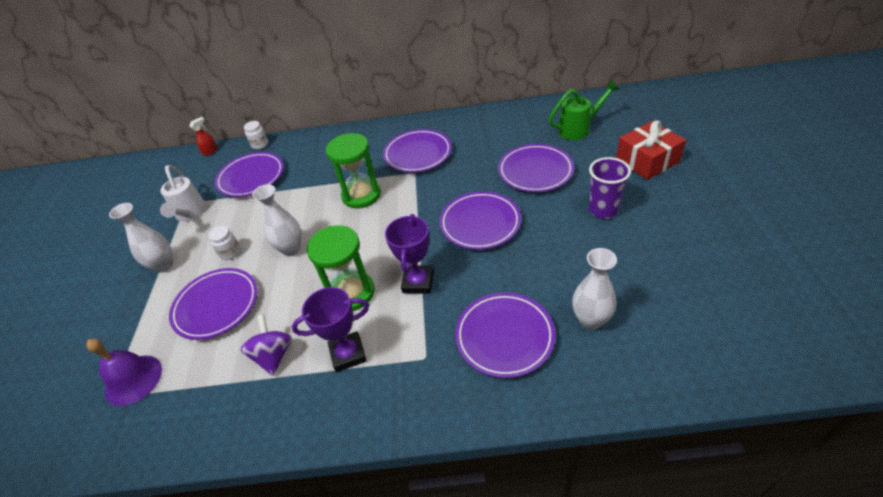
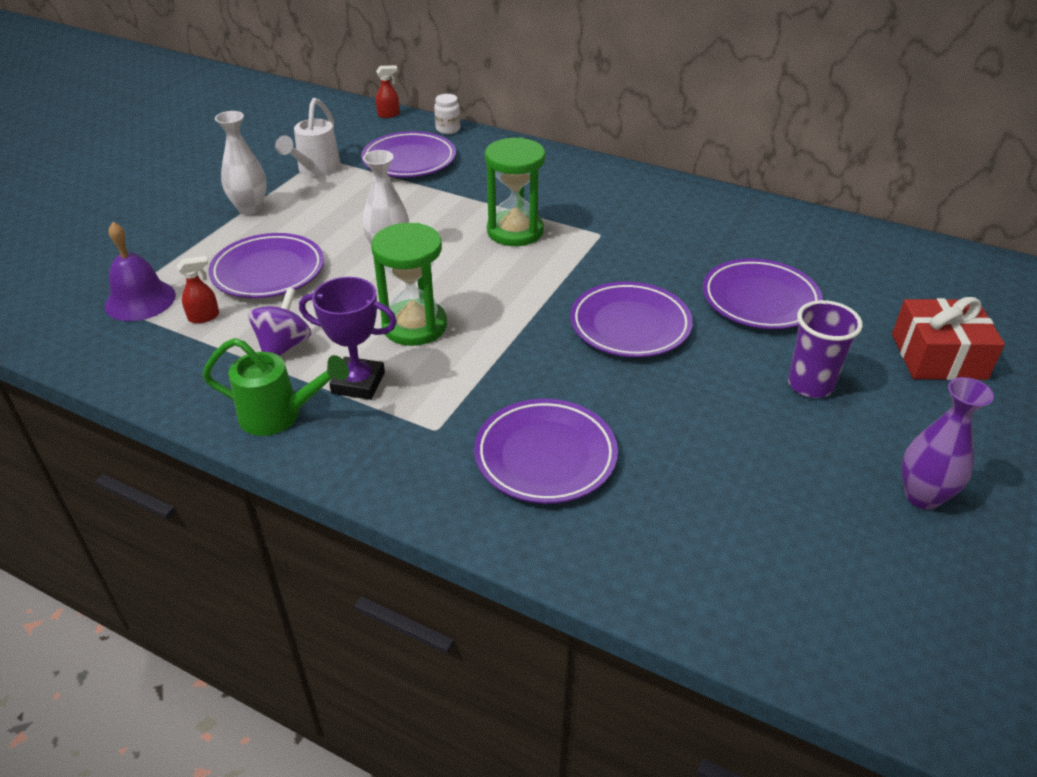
camera: 25 degrees right, 5 degrees down
(196, 366) = (204, 317): none -> red spray bottle
(230, 253) = (324, 227): white jar -> none
(418, 154) = (624, 215): purple plate -> none
(418, 282) = (497, 351): purple trophy -> none
(579, 129) = (874, 276): green watering can -> green watering can (280, 416)
(590, 320) = (669, 494): white vase -> none
(708, 246) = (922, 496): none -> purple vase

